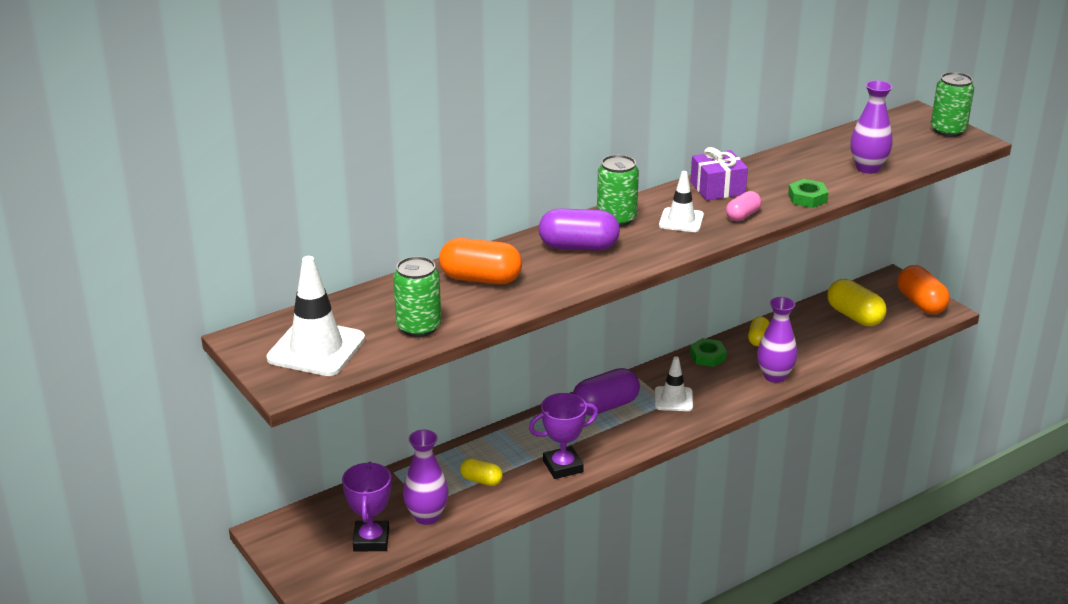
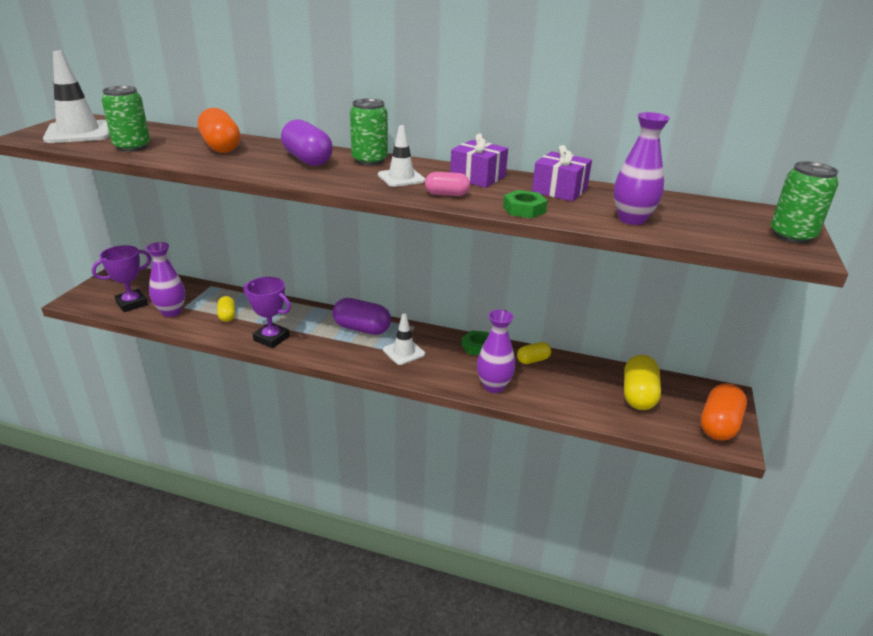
camera: 50 degrees right, 0 degrees up
(784, 168) = (559, 190): none -> purple gift

